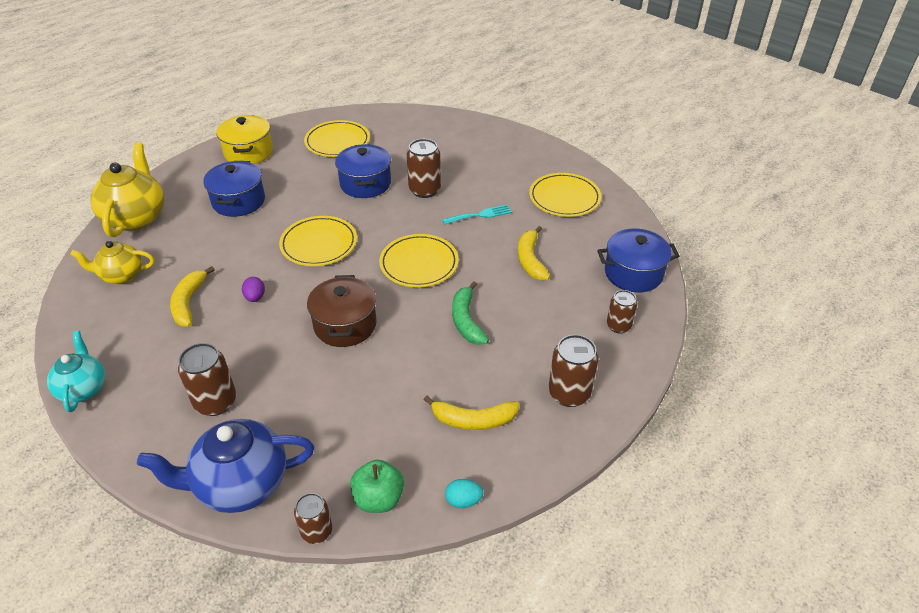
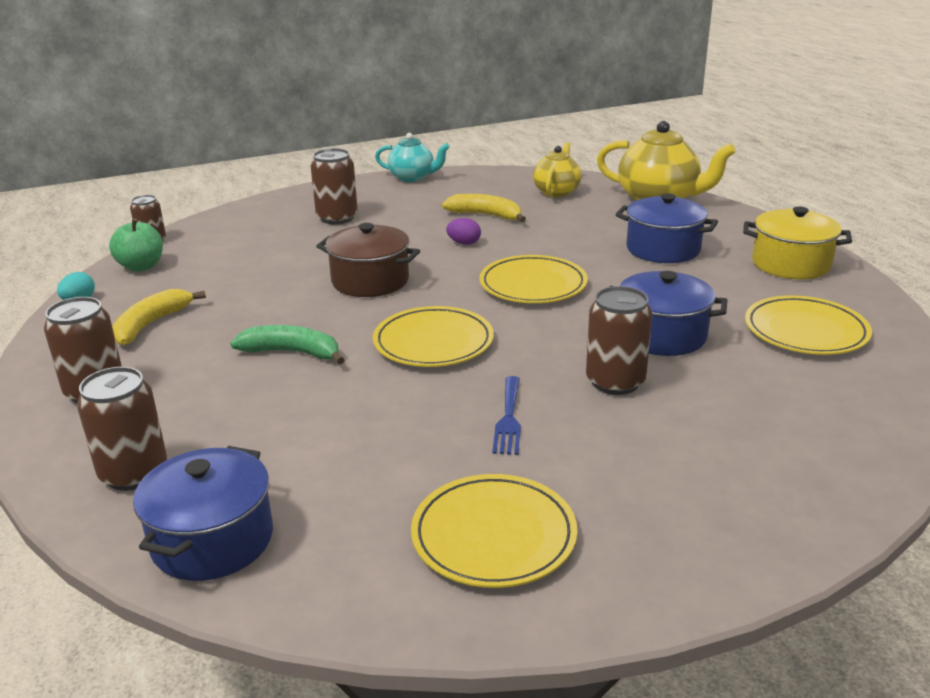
camera: 115 degrees right, 15 degrees down
(240, 484) = (237, 220): blue teapot -> none
(480, 215) = (508, 419): turquoise fork -> blue fork
(530, 259) = (355, 436): yellow banana -> none
(618, 326) = (134, 473): brown can -> brown can, size x1.55

